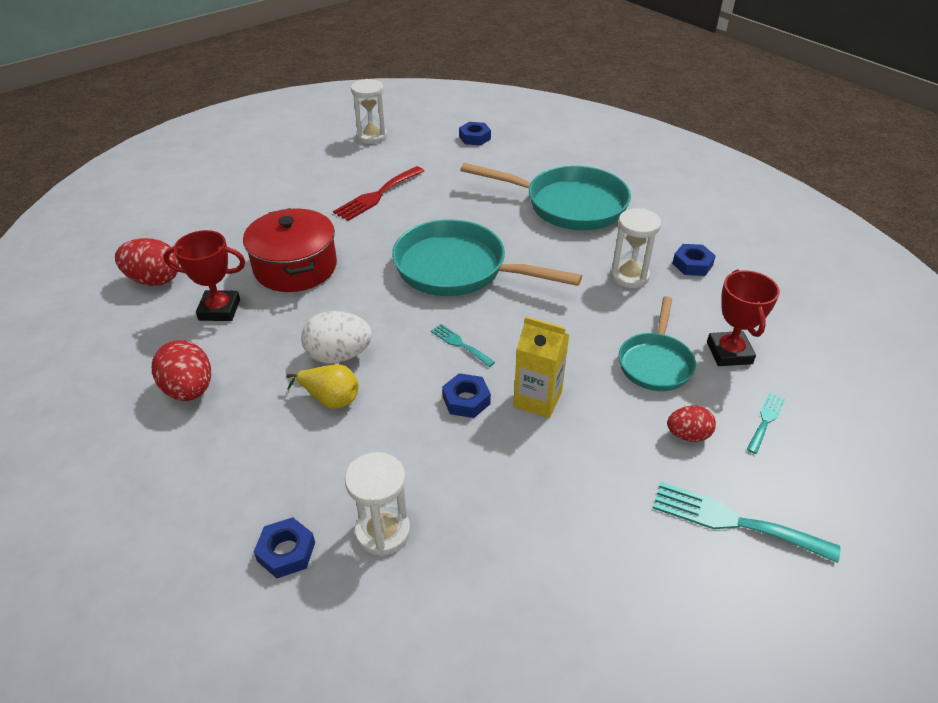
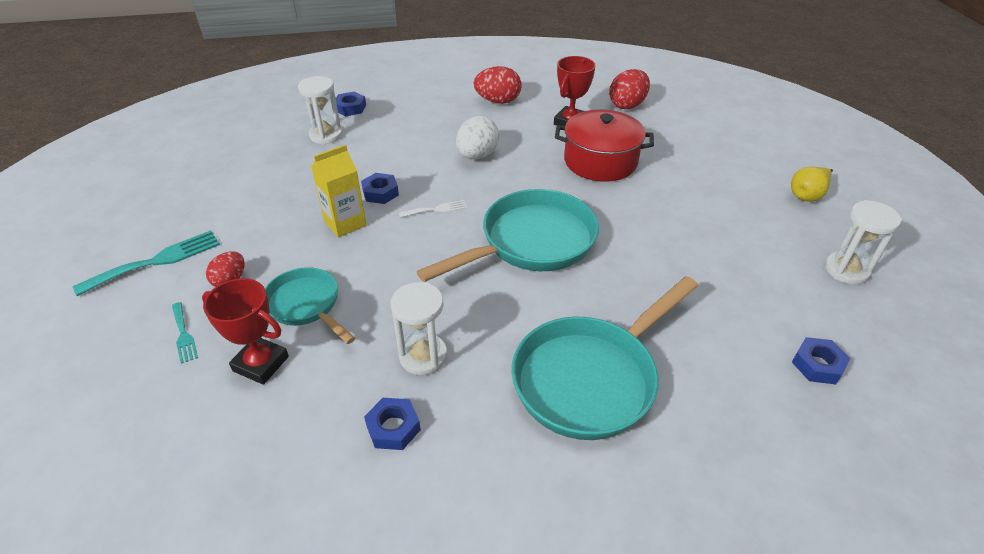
camera: 120 degrees right, 0 degrees up
(330, 399) = (440, 143): yellow pear -> yellow pear (807, 195)
(377, 195) = (696, 234): red fork -> none
(460, 344) = (436, 209): turquoise fork -> white fork

